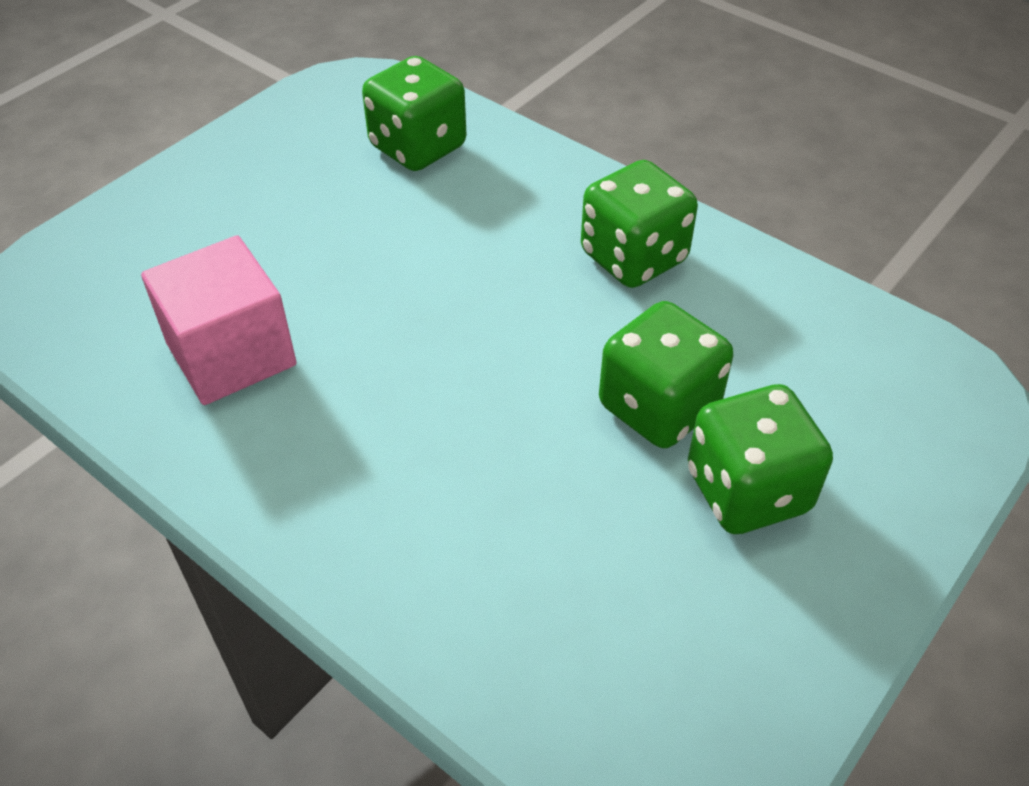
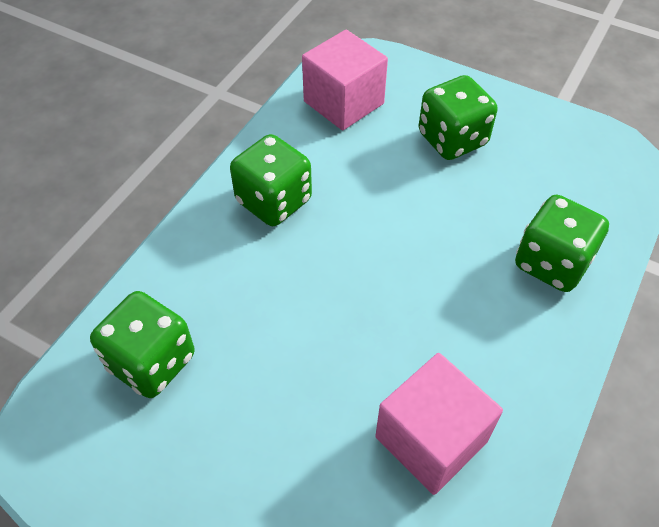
camera: 100 degrees left, 5 degrees up
(658, 407) = (405, 179): green dice -> green dice (552, 263)
(842, 358) = (343, 102): none -> pink cube

